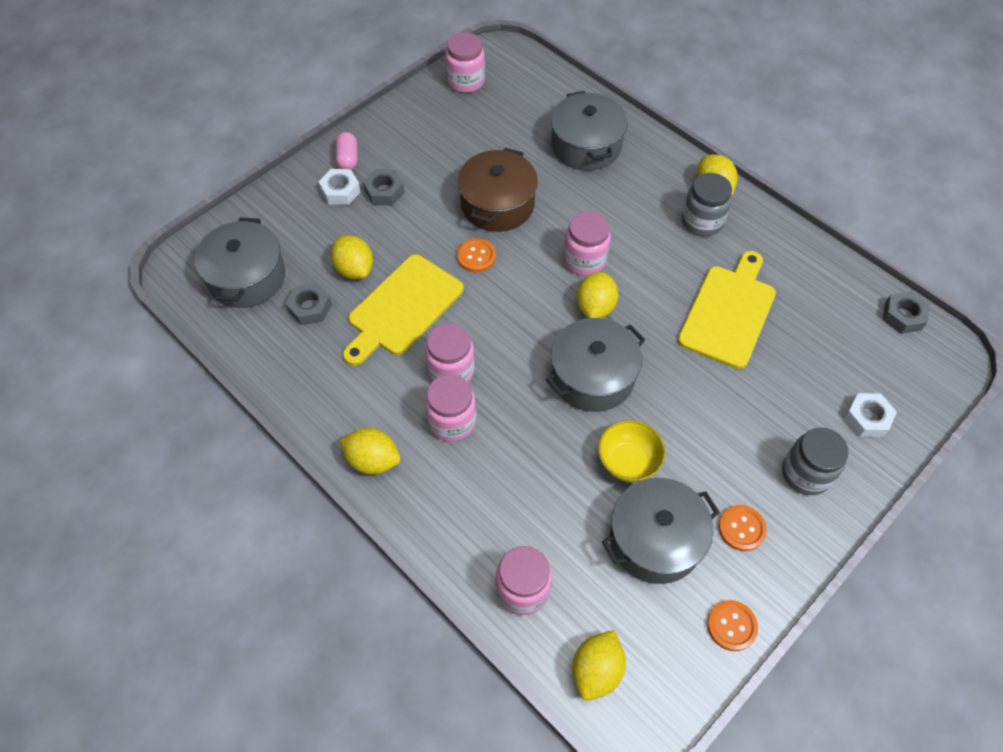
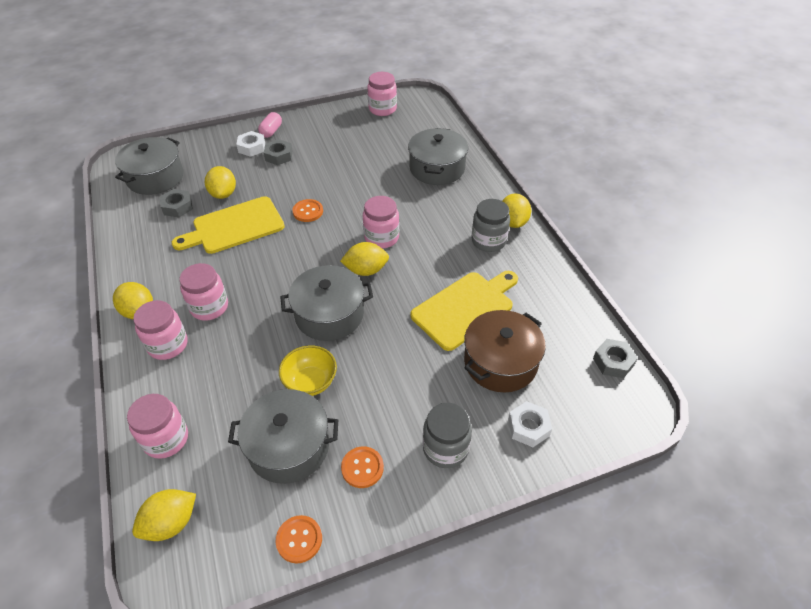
camera: 25 degrees right, 10 degrees down
(451, 371) = (234, 275): pink jar -> pink jar (168, 345)
(497, 204) = (347, 185): brown pot -> brown pot (500, 362)
(595, 307) = (366, 270): yellow lemon -> yellow lemon turned 45 degrees clockwise

